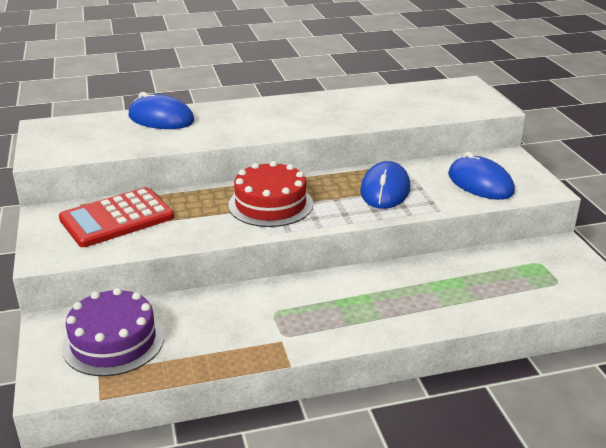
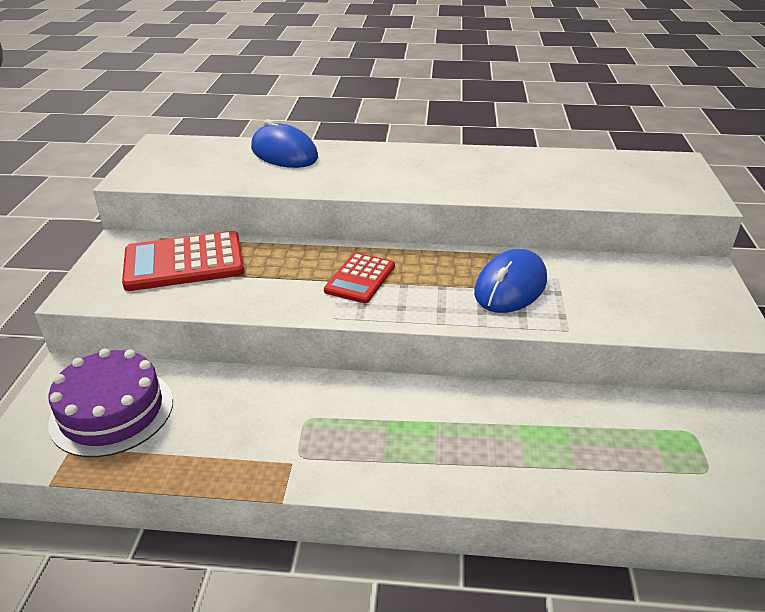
camera: 20 degrees right, 5 degrees up
(270, 204) = (360, 278): red cake -> red calculator
(480, 183) = (644, 301): blue mouse -> none

